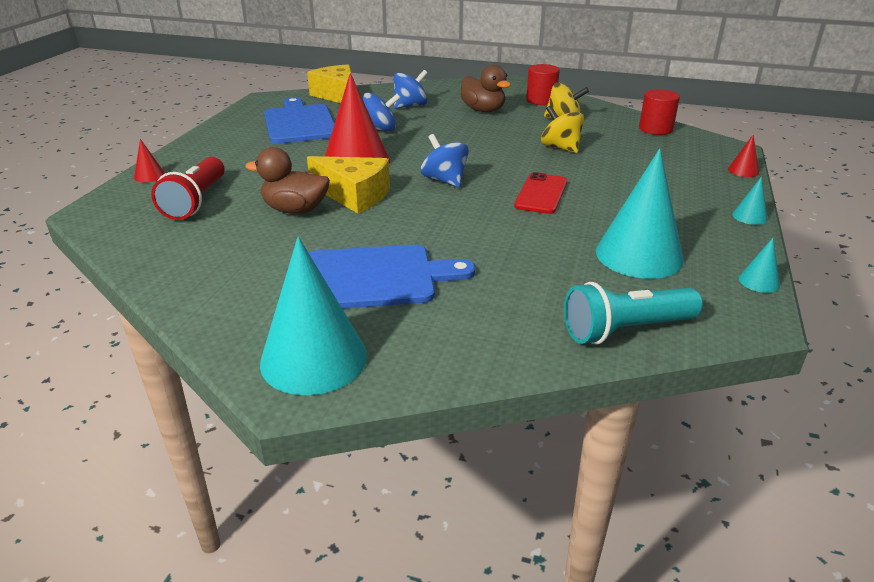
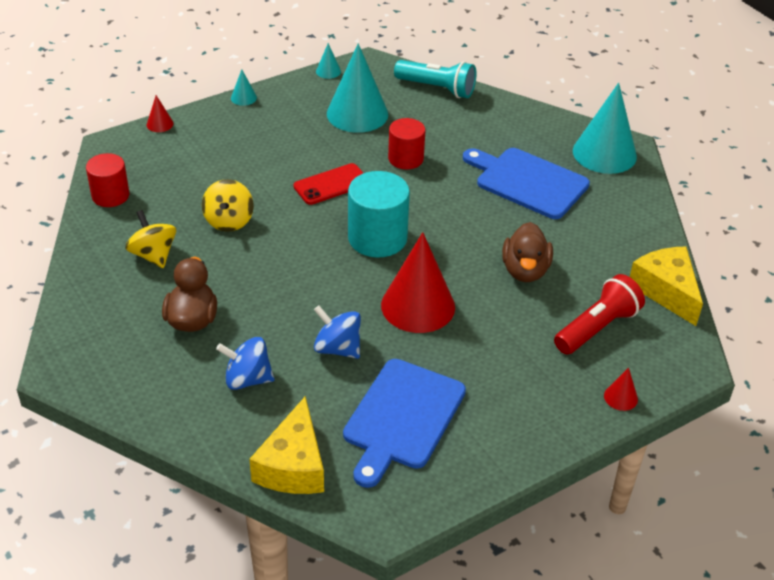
camera: 140 degrees left, 10 degrees up
(295, 210) = (525, 271): brown duck -> brown duck turned 45 degrees clockwise
(354, 195) = (465, 261): yellow cheese -> yellow cheese (666, 291)
(444, 180) = (377, 238): blue spinning top -> turquoise cylinder
(541, 100) = (108, 301): red cylinder -> red cylinder (405, 159)

